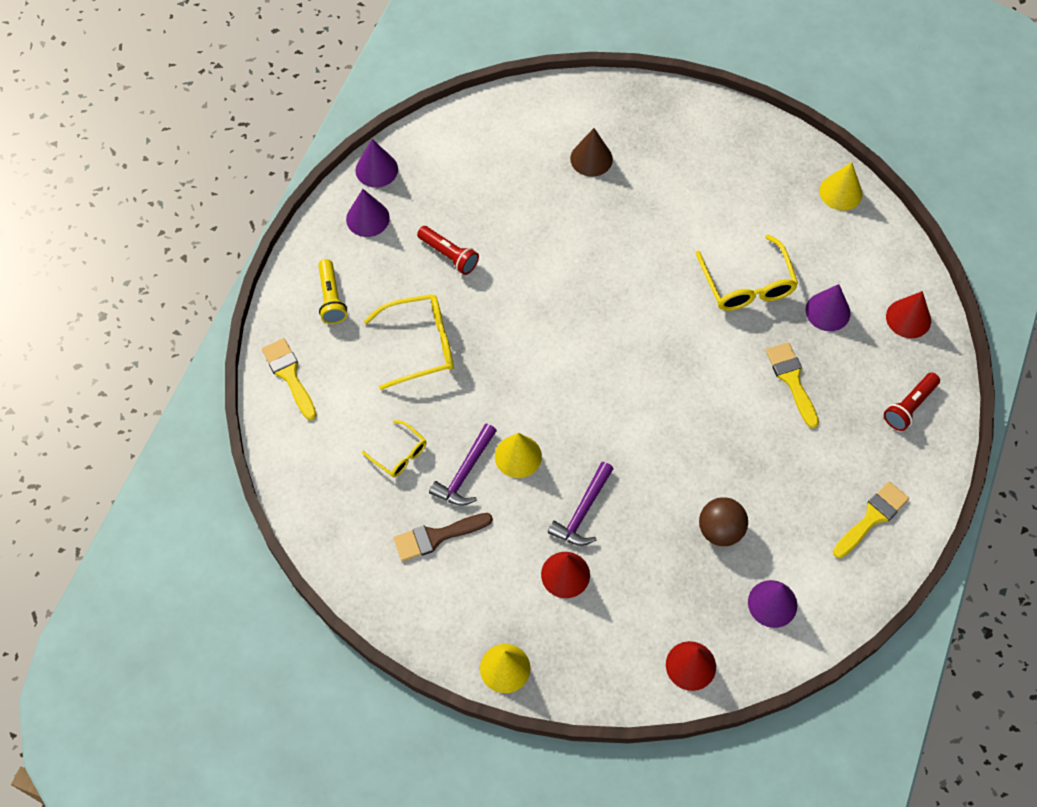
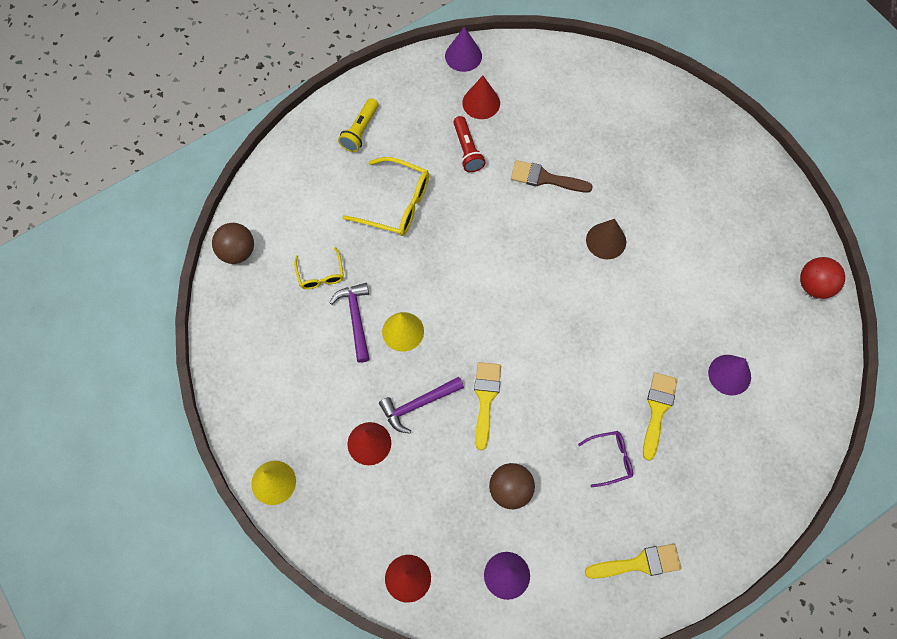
camera: 35 degrees right, 5 degrees up
(289, 375) = (289, 169): yellow brush -> yellow brush (485, 399)
(300, 484) = (237, 252): none -> brown ball
(367, 218) = (429, 88): purple cone -> none
(437, 536) = (301, 352): brown brush -> brown brush (545, 178)
(465, 473) = (356, 318): purple hammer -> purple hammer turned 105 degrees clockwise
(591, 158) = (630, 140): brown cone -> brown cone (606, 241)
(747, 284) = (679, 312): yellow glasses -> none
(784, 447) = (610, 459): none -> purple glasses
(840, 192) = (814, 286): yellow cone -> red ball
(908, 318) = (794, 423): red cone -> red cone (481, 103)
(909, 406) = (739, 495): red flashlight -> none

